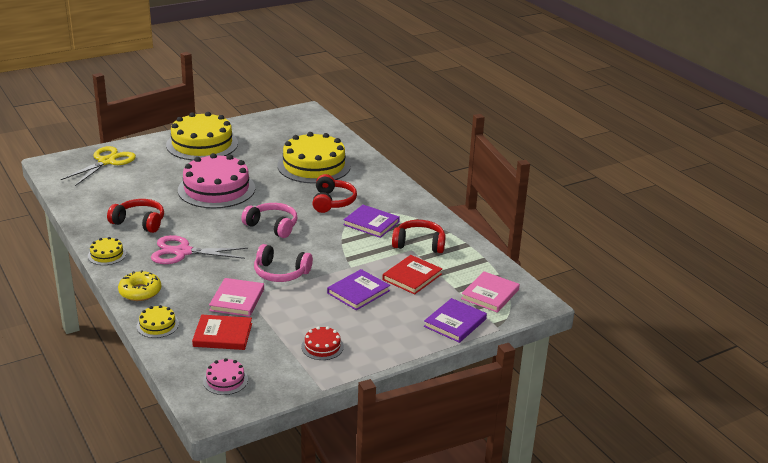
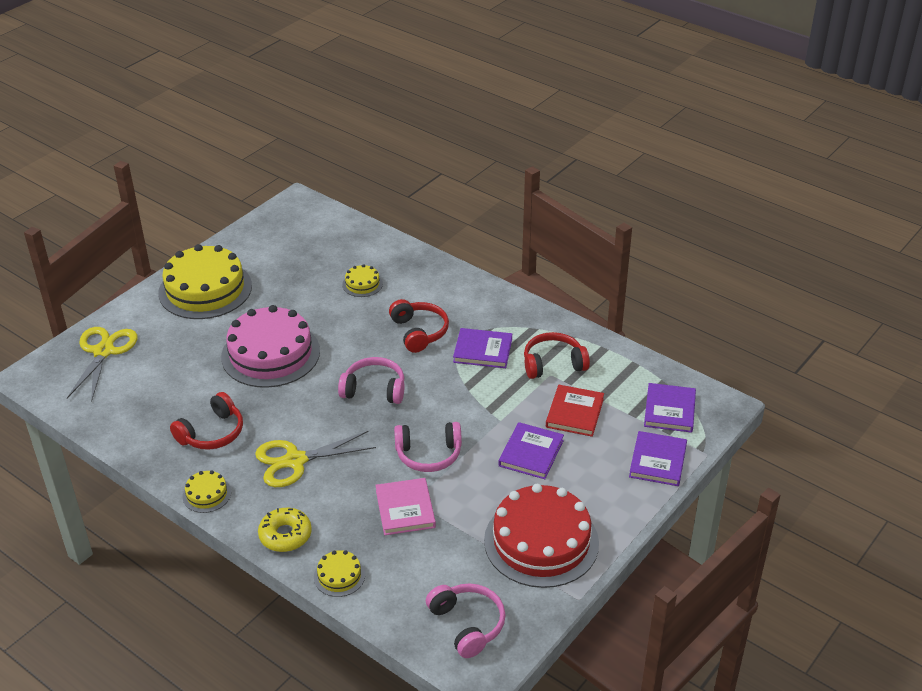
camera: 20 degrees left, 10 degrees up
(139, 222) = (212, 433): red headphones -> red headphones turned 135 degrees clockwise
(182, 252) = (295, 461): pink scissors -> yellow scissors
(222, 335) = (422, 564): red book -> none
(225, 380) = (467, 624): pink cake -> pink headphones
(314, 165) = (362, 284): yellow cake -> yellow cake, size x0.44
(322, 347) = (541, 541): red cake -> red cake, size x2.28
(490, 294) = (669, 410): pink book -> purple book

